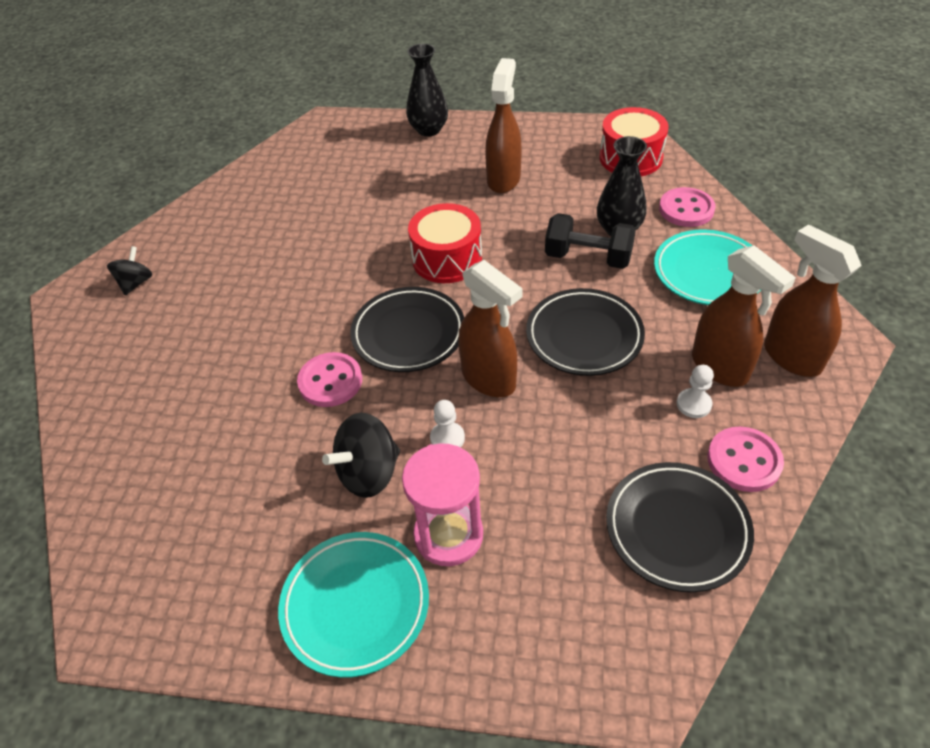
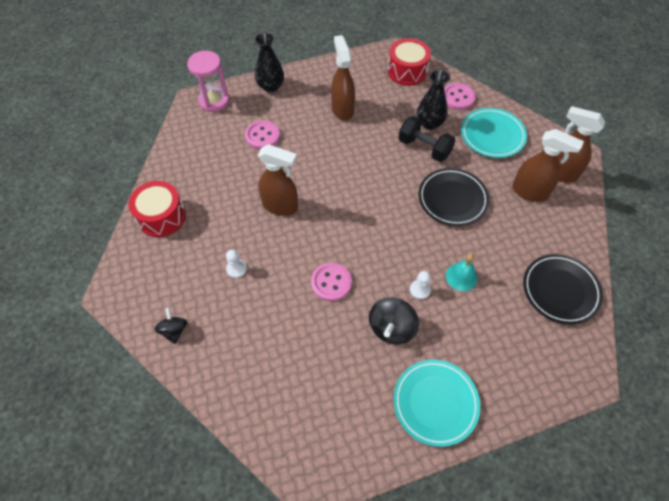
camera: 30 degrees left, 10 degrees up
(136, 283) = (153, 266): black spinning top -> black spinning top (174, 330)
(408, 334) = (355, 234): black plate -> none
(447, 259) = (344, 176): red drum -> red drum (161, 217)
(448, 535) = (456, 343): pink hourglass -> pink hourglass (214, 101)
(489, 379) = (419, 245): brown spray bottle -> brown spray bottle (280, 206)
(523, 445) = (461, 277): none -> turquoise bell
(588, 258) = (424, 148): black dumbbell -> black dumbbell turned 45 degrees clockwise
(693, 404) = (529, 218): white pawn -> white pawn (236, 269)
(744, 461) = (569, 241): pink button -> pink button (262, 136)

